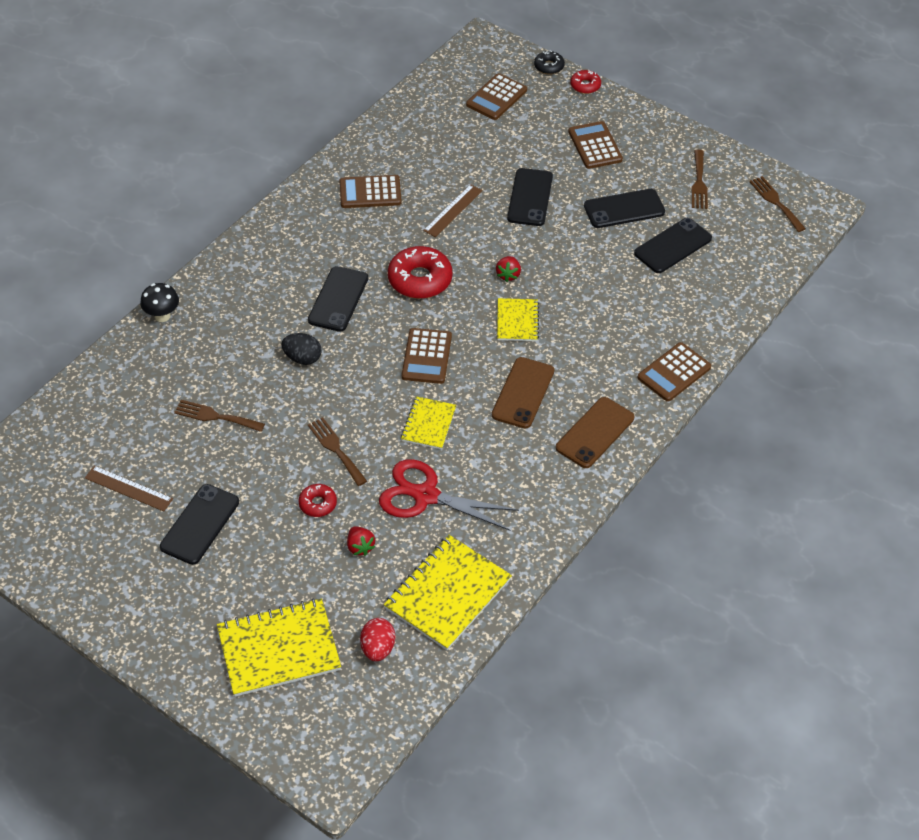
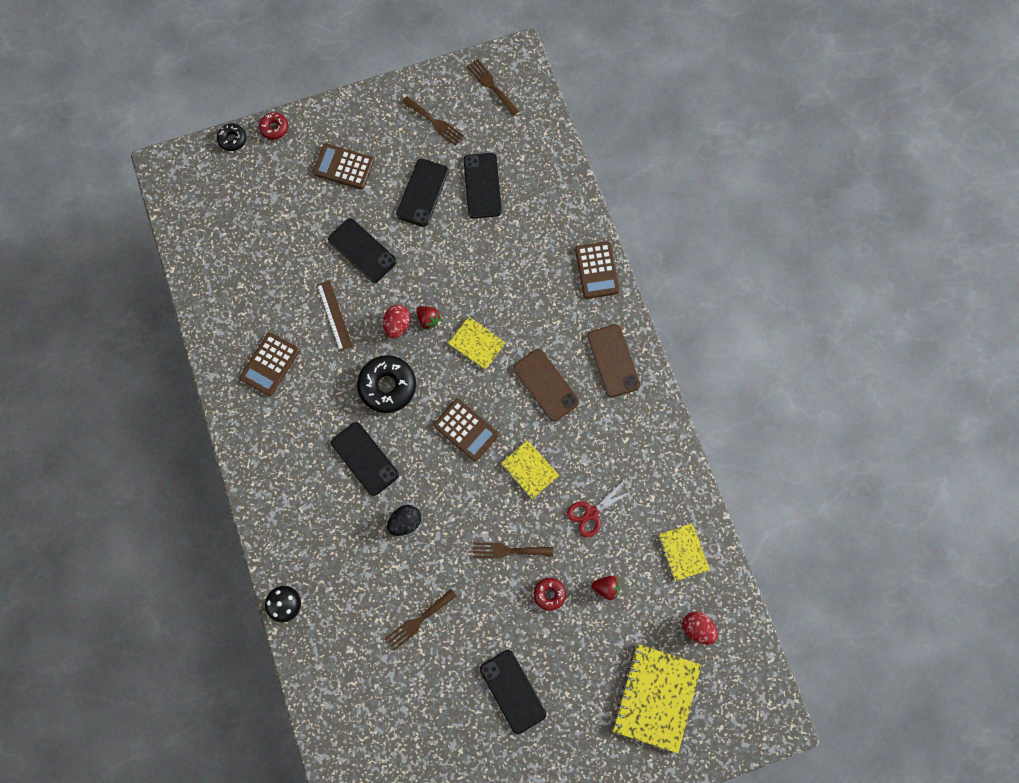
camera: 55 degrees left, 25 degrees up
(128, 488) = (444, 726): brown ruler -> none
(420, 279) = (387, 386): red donut -> black donut
(426, 496) = (591, 513): red scissors -> red scissors, size x0.62
(448, 594) = (683, 552): yellow notebook -> yellow notebook, size x0.57
(483, 257) = (397, 325): none -> red egg
(496, 97) = (237, 201): brown calculator -> none
(775, 202) = (491, 85): brown fork -> brown fork turned 45 degrees clockwise

